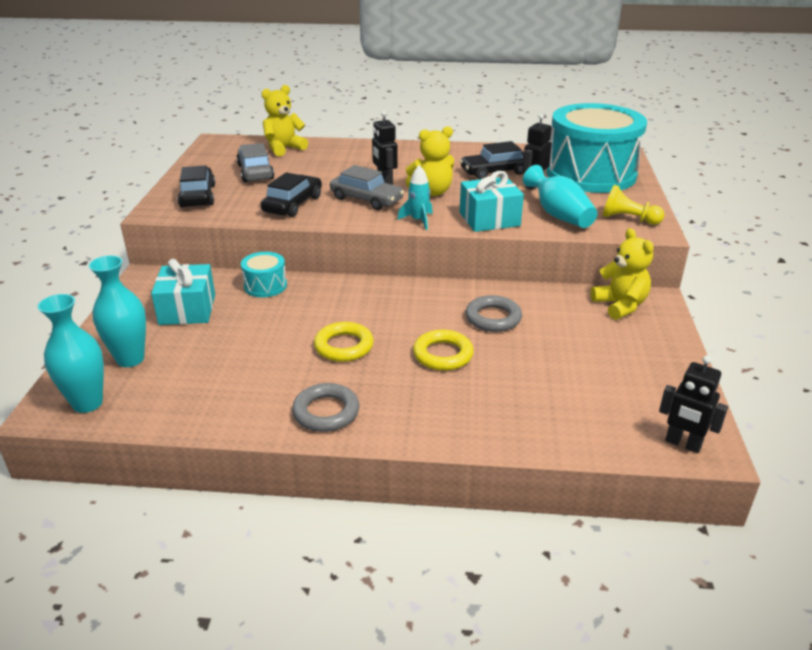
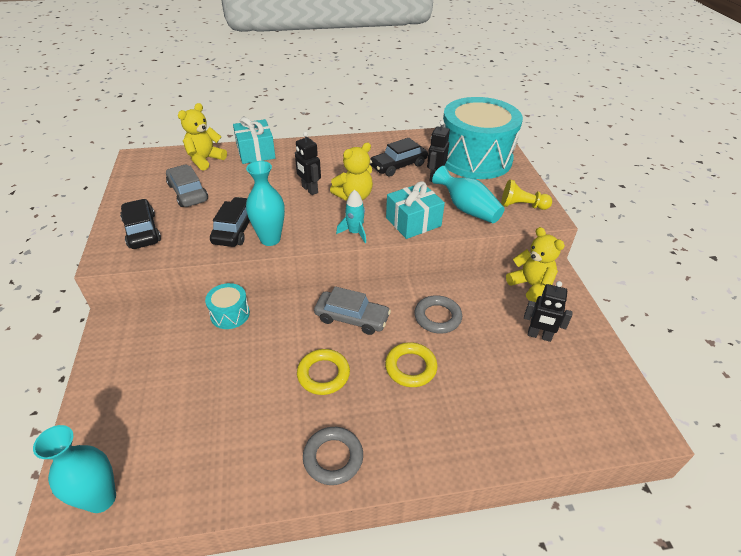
camera: 15 degrees left, 10 degrees up
(130, 359) = (128, 431): turquoise vase -> turquoise vase (270, 239)
(187, 309) = (165, 356): turquoise gift -> turquoise gift (256, 152)
(366, 199) = (300, 213): grey car -> grey car (352, 318)
(683, 444) = (627, 427): black robot -> black robot (539, 336)

